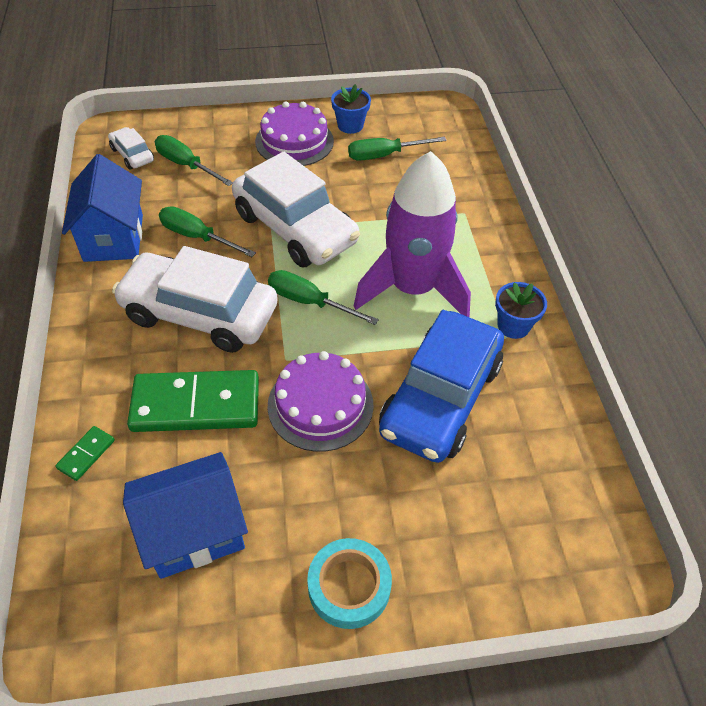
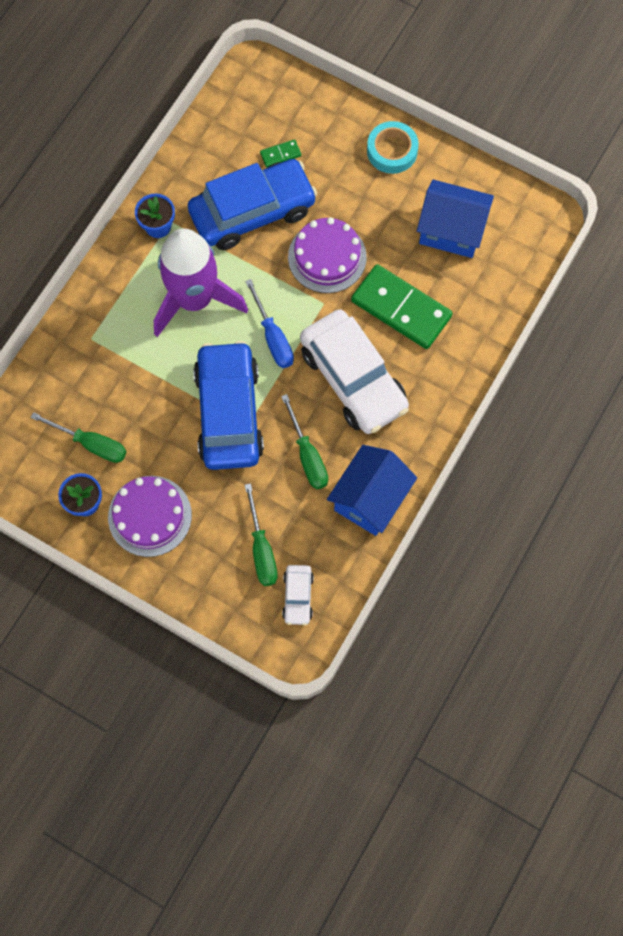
camera: 140 degrees left, 20 degrees up
(86, 454) = (485, 319): green domino -> green domino (280, 154)
(295, 228) = (229, 412): white car -> blue car
(309, 302) = (273, 337): green screwdriver -> blue screwdriver

